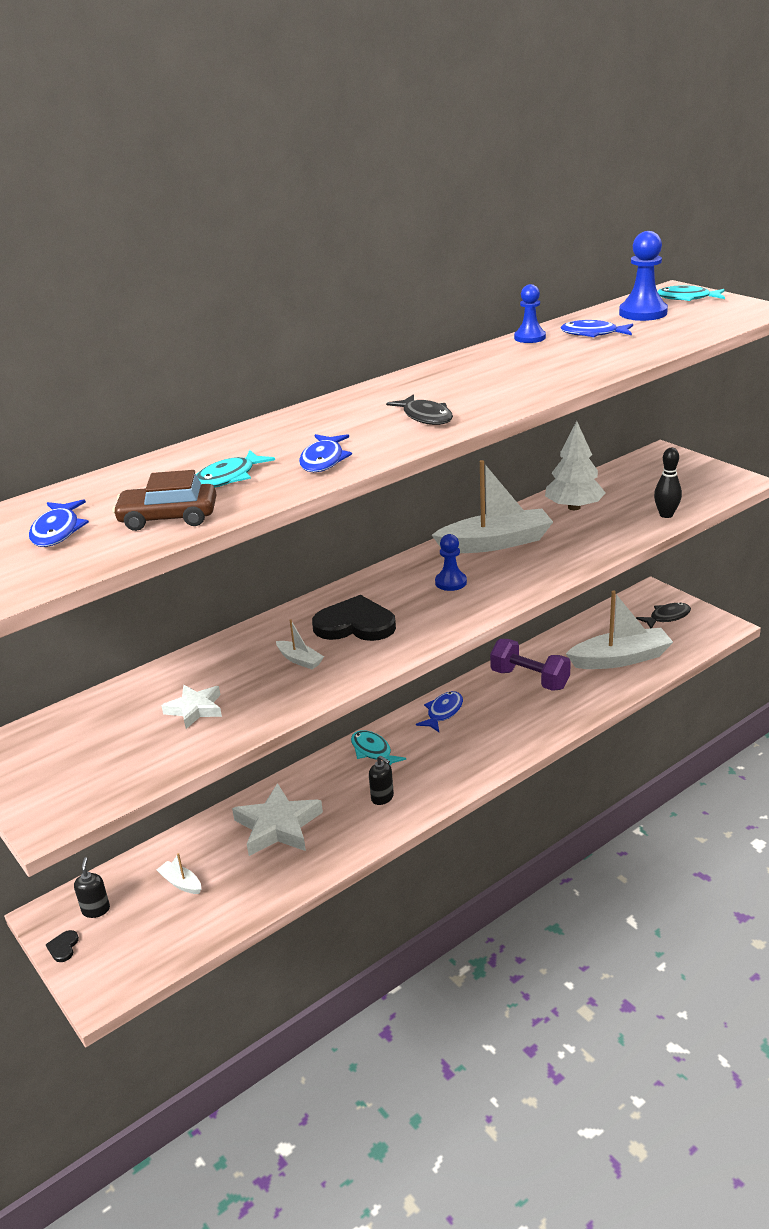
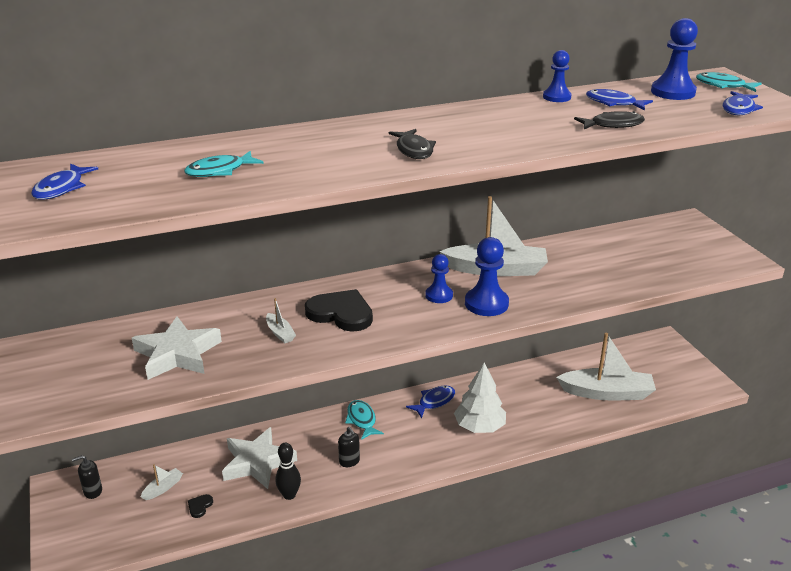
camera: 15 degrees right, 0 degrees up
(63, 947) = (55, 514): black heart -> black heart (200, 506)
(96, 909) = (92, 491): black soap dispenser -> black soap dispenser turned 120 degrees counterclockwise
(168, 517) = (148, 195): brown car -> none
(181, 883) = (163, 488): white boat -> white boat turned 75 degrees clockwise
(195, 709) = (177, 354): white star -> white star, size x1.72
(323, 460) = (303, 171): blue fish -> blue fish (738, 109)
(506, 579) = (486, 303): none -> blue pawn
(529, 679) = (520, 391): purple dumbbell -> none
(574, 507) = (581, 253): white tree -> white tree (479, 427)
(666, 515) = (659, 277): black bowling pin -> black bowling pin (289, 495)
(667, 617) = (667, 366): black fish -> black fish (613, 125)

